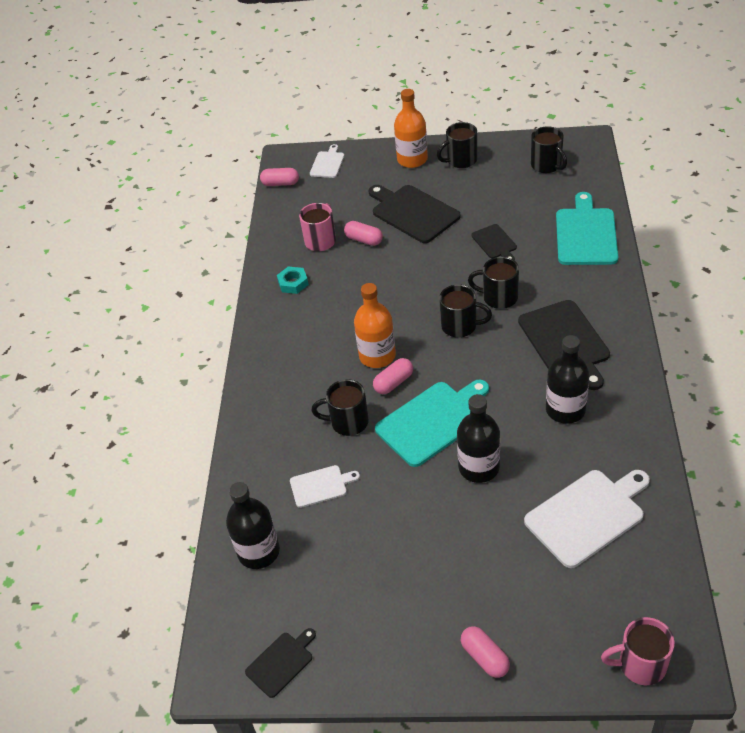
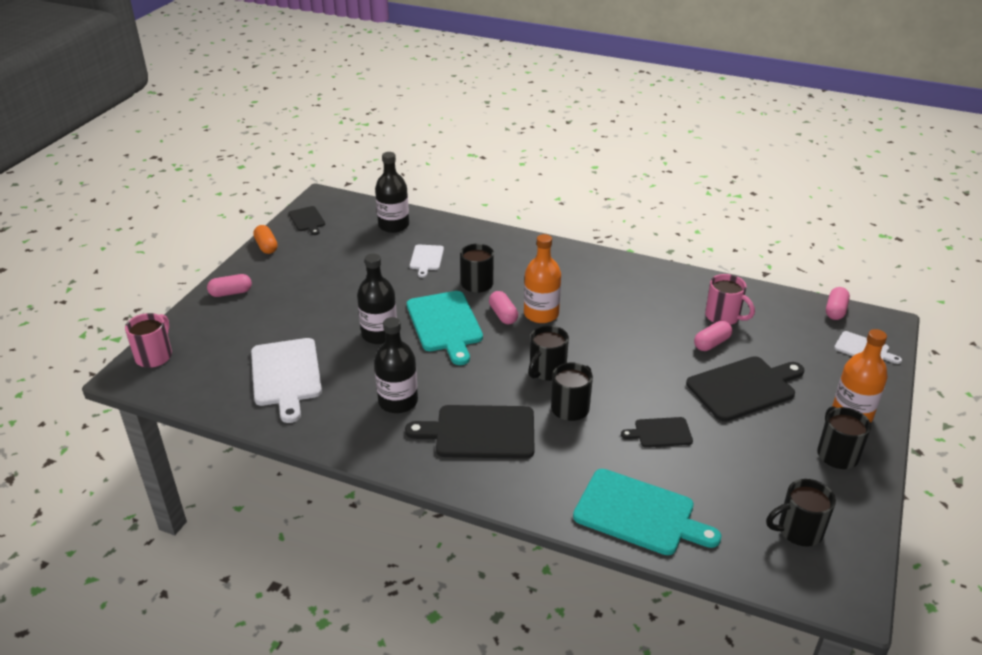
camera: 105 degrees right, 10 degrees down
(293, 283) = (667, 289): turquoise nut -> none
(366, 677) = (266, 246): none -> orange capsule

